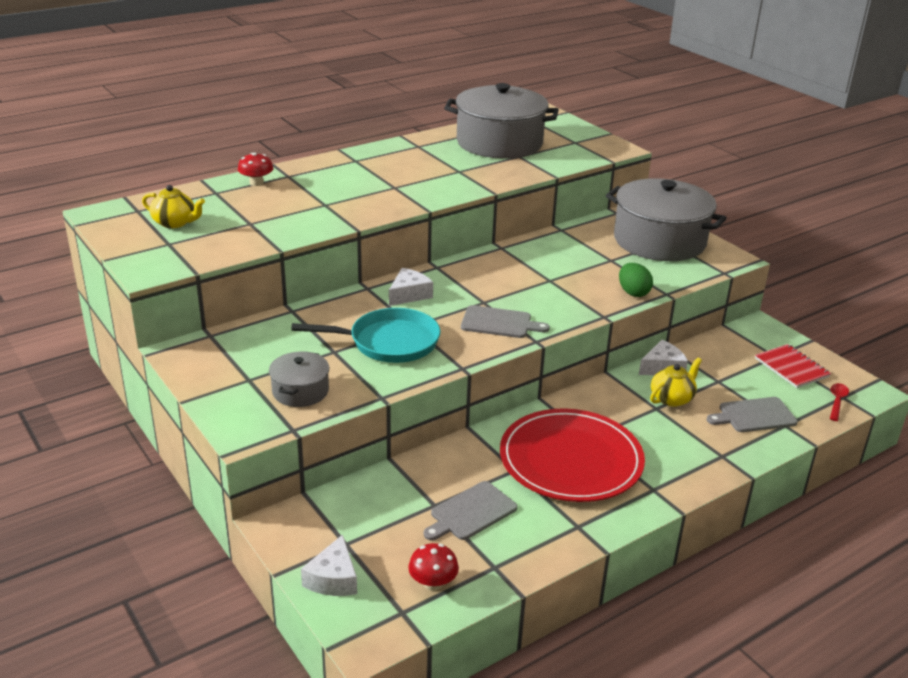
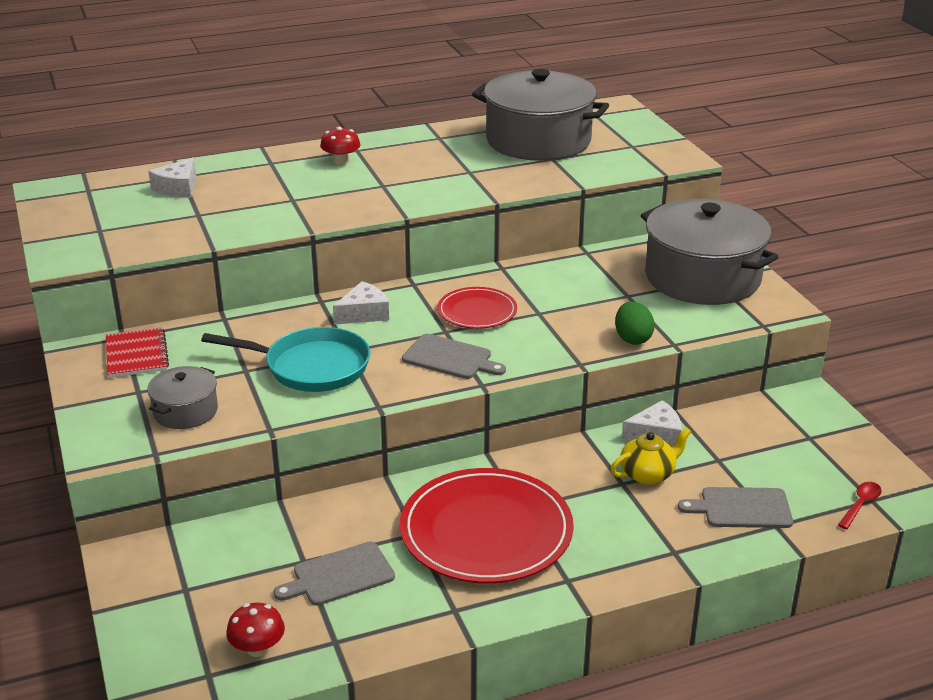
camera: 15 degrees right, 0 degrees up
(175, 223) = (119, 207): yellow teapot -> none
(256, 183) = (231, 168): red mushroom -> red mushroom (341, 161)
(333, 579) = (153, 626): white cheese -> white cheese (178, 188)
(500, 284) = (477, 311): none -> red plate
(791, 367) = (823, 455): red notebook -> red notebook (136, 355)

